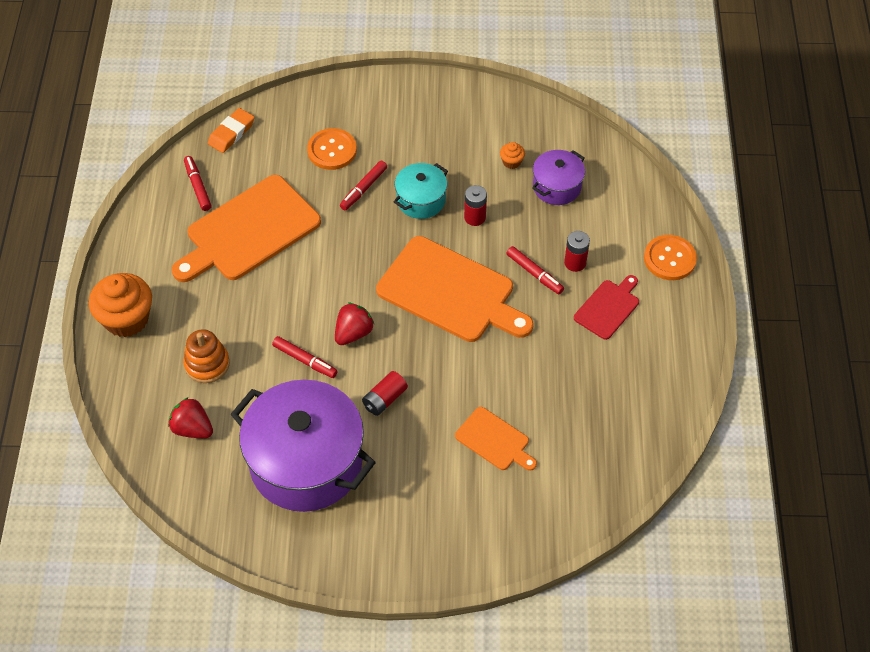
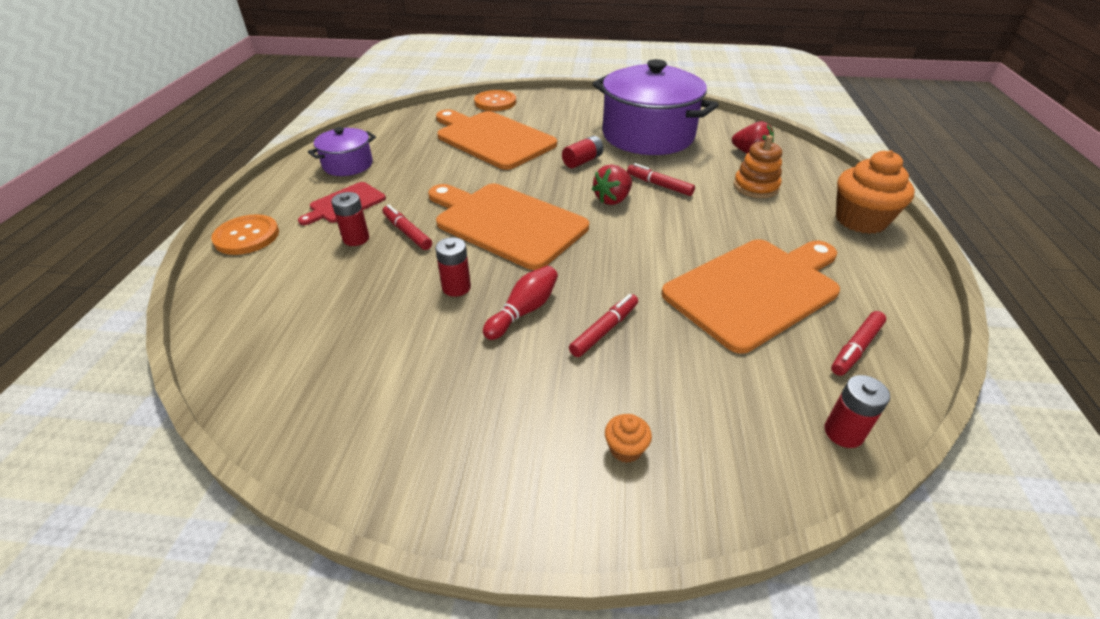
camera: 175 degrees left, 15 degrees down
(198, 186) = (856, 348): red marker -> red marker turned 60 degrees clockwise
(231, 133) = (843, 433): orange eraser -> red battery
(332, 150) = (658, 389): orange button -> orange button (495, 102)
(421, 200) = (524, 311): turquoise pot -> red bowling pin
(494, 440) = (492, 139): orange cutting board -> orange cutting board, size x1.98
(511, 162) = (376, 353): orange cupcake -> orange cupcake (625, 449)
(557, 187) = (329, 316): purple pot -> purple pot (348, 165)

